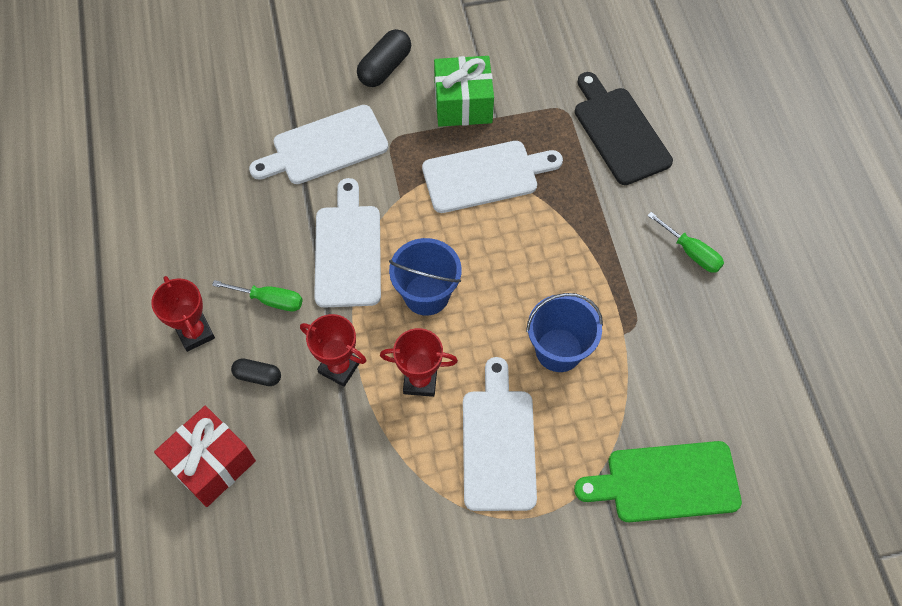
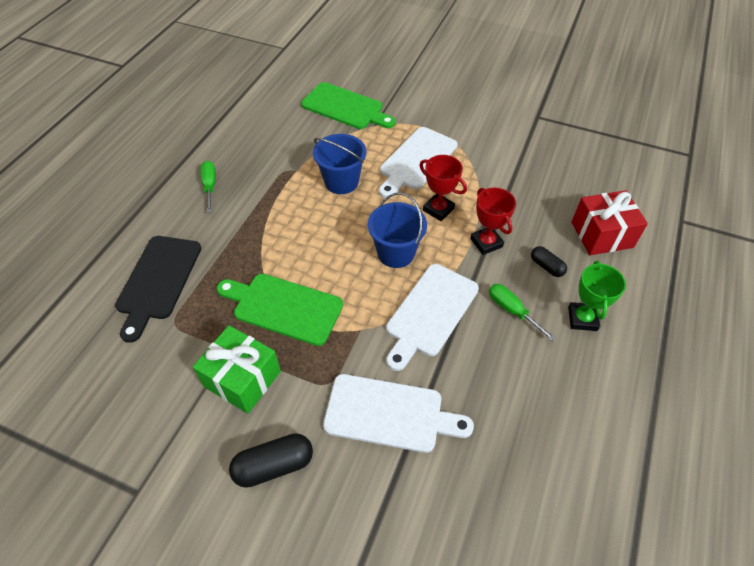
camera: 145 degrees left, 10 degrees down
(195, 333) = (582, 319): red trophy -> green trophy
(485, 176) = (284, 307): white cutting board -> green cutting board

